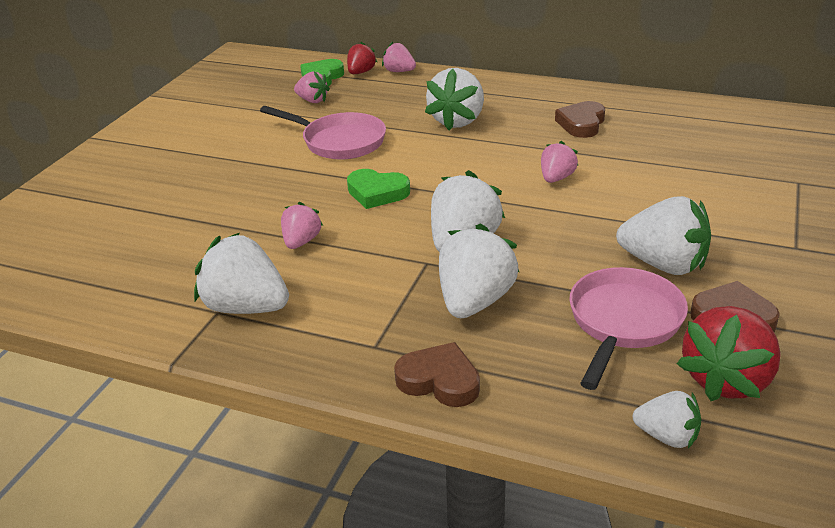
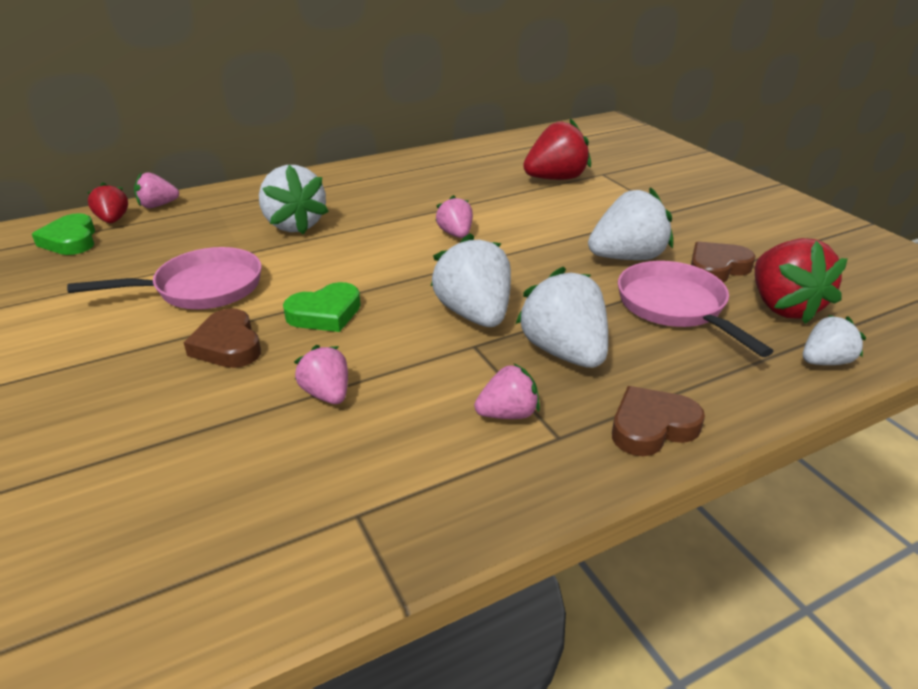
camera: 50 degrees left, 0 degrees up
(246, 307) = (381, 488): white strawberry -> none
(312, 100) = (98, 264): pink strawberry -> pink strawberry (508, 414)
(581, 124) = (403, 189): brown heart -> brown heart (228, 345)
(737, 167) = (555, 179): none -> red strawberry

